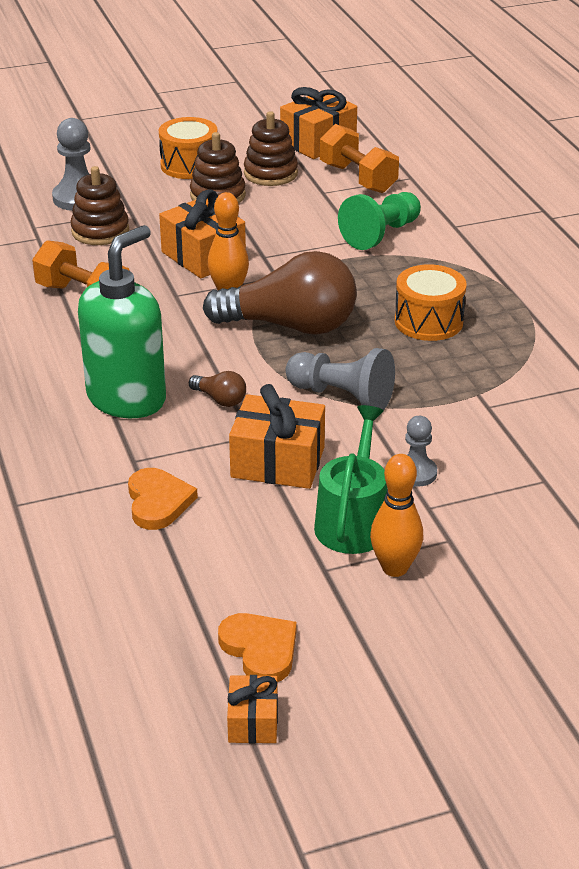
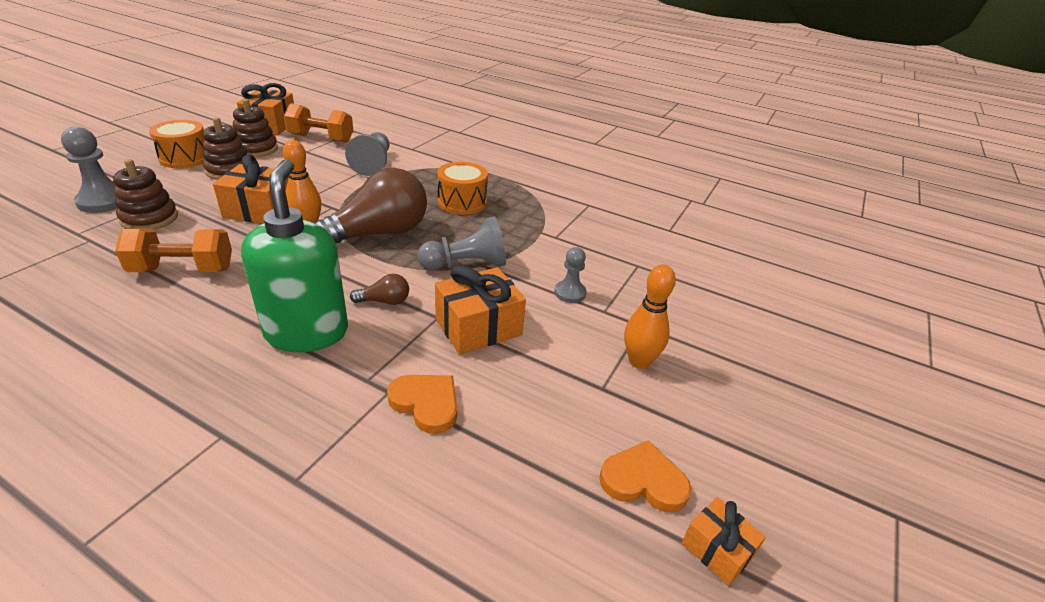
camera: 45 degrees left, 0 degrees up
(353, 521) = (575, 343): green watering can -> none
(381, 234) = (373, 164): green pawn -> grey pawn

